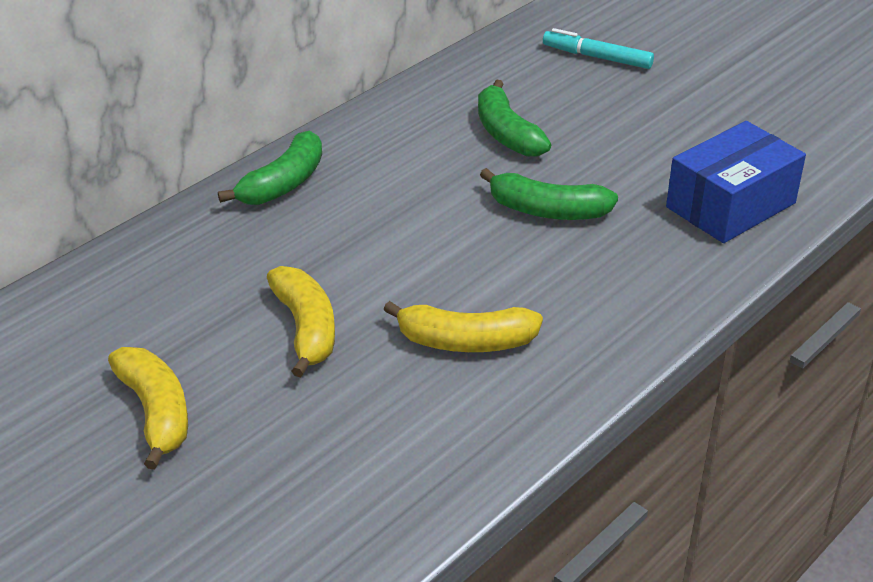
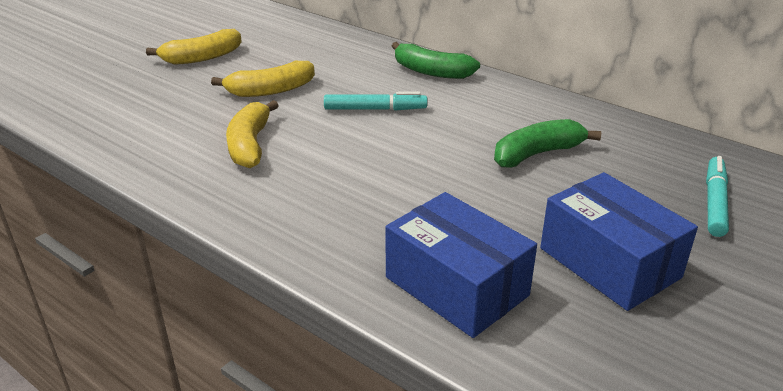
camera: 85 degrees right, 5 degrees down
(384, 235) = (375, 109): none -> turquoise marker
(547, 211) = (421, 176): green banana -> none
(689, 124) = (609, 263): none -> blue box

